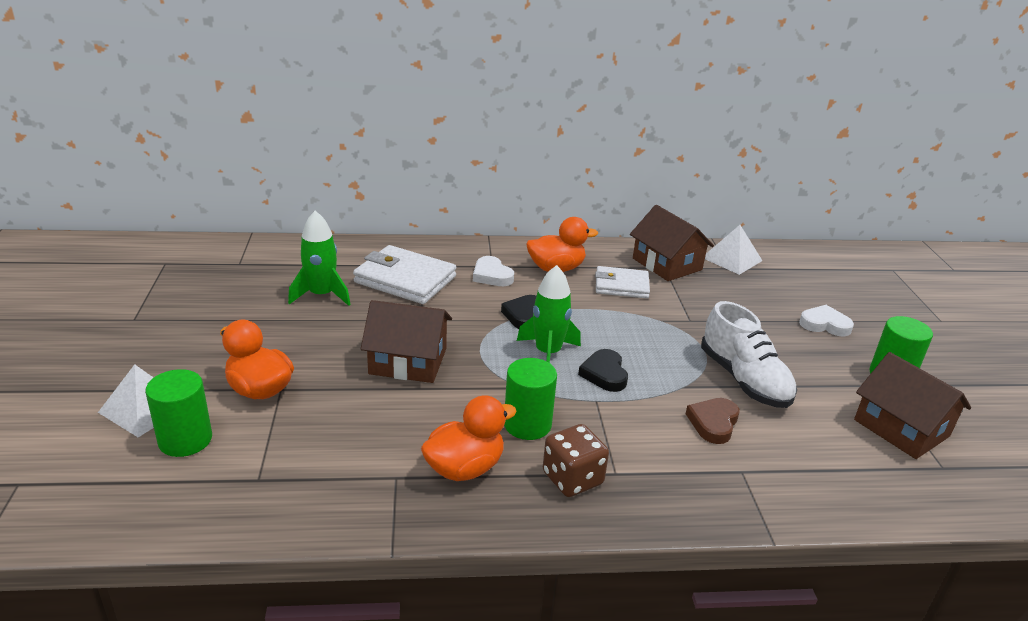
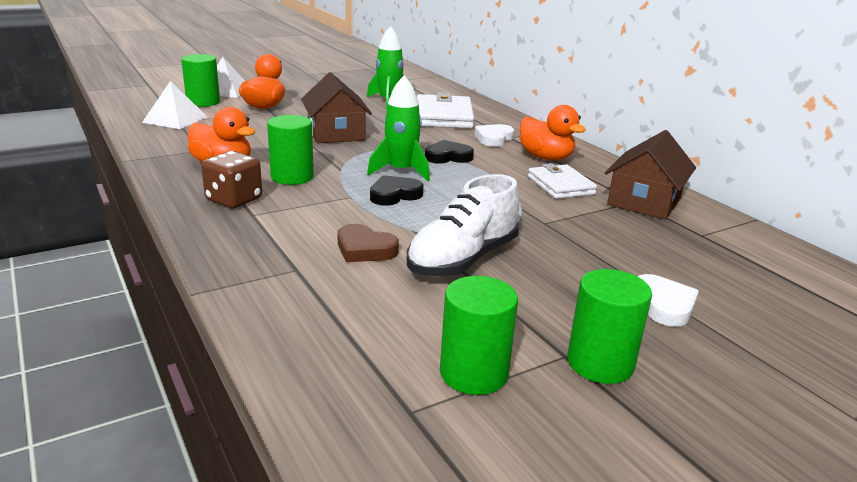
camera: 65 degrees right, 5 degrees down
(713, 423) = (365, 249): brown heart -> brown heart turned 150 degrees counterclockwise
(732, 259) = (726, 234): white pyramid -> white pyramid (175, 119)
(901, 428) = (473, 373): brown house -> green cylinder

